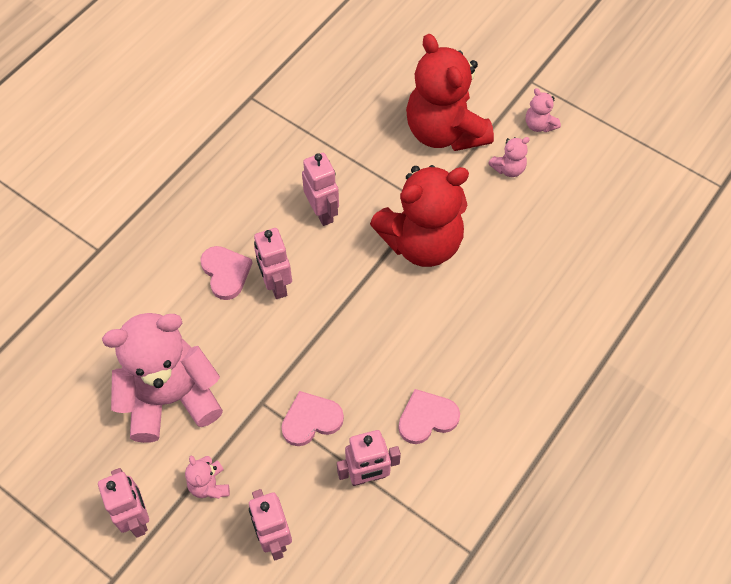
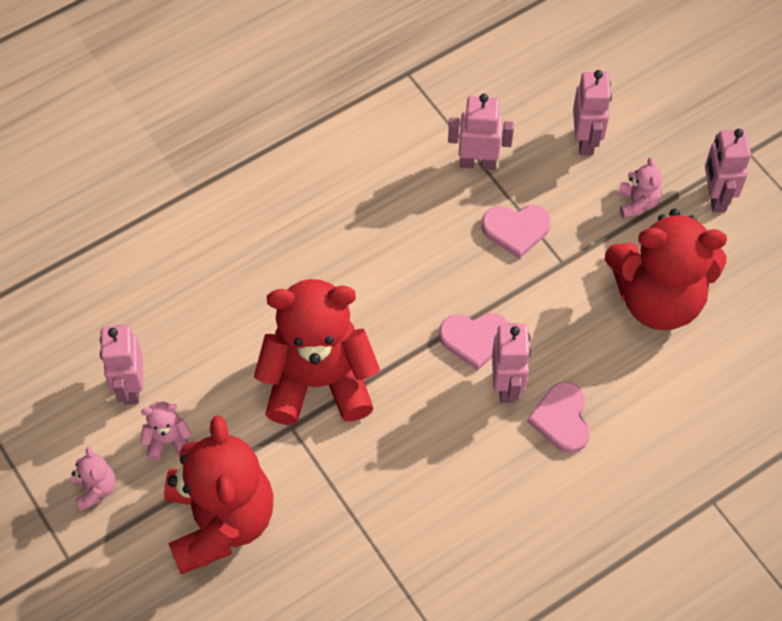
camera: 160 degrees left, 0 degrees up
(171, 397) = (658, 298): pink teddy bear -> red teddy bear
(322, 212) = (421, 459): pink robot -> pink robot (130, 387)
(427, 418) = (397, 195): pink heart -> pink heart (475, 339)

